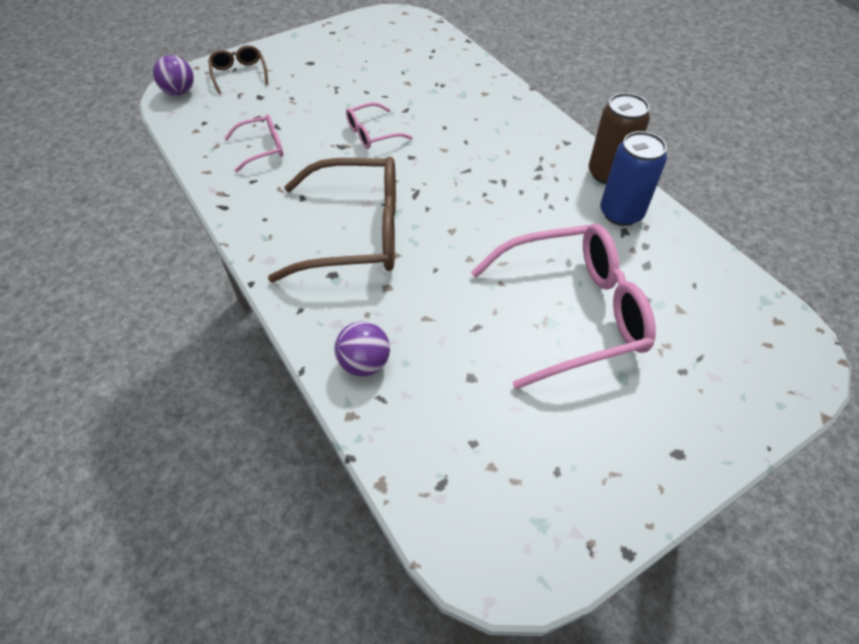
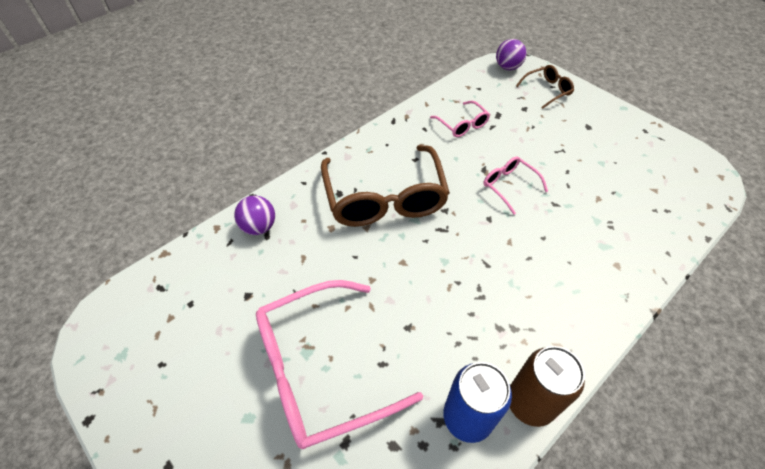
camera: 80 degrees right, 0 degrees up
(573, 312) = (320, 370): pink glasses -> pink glasses turned 90 degrees clockwise

